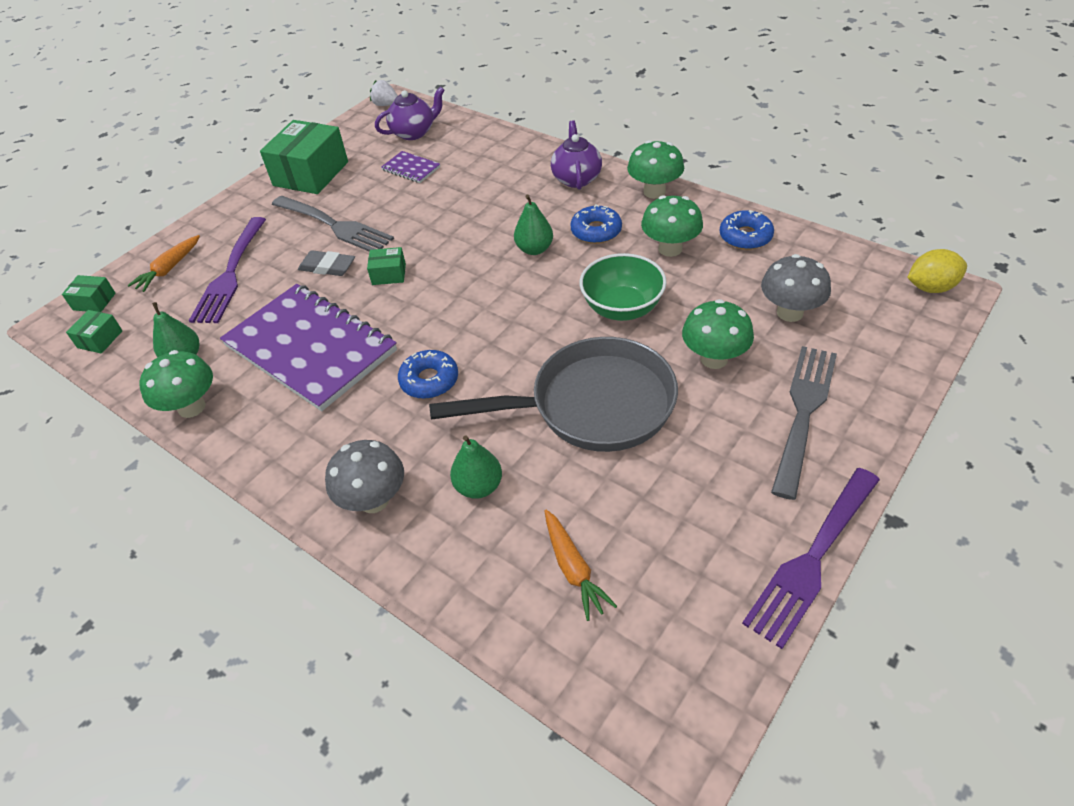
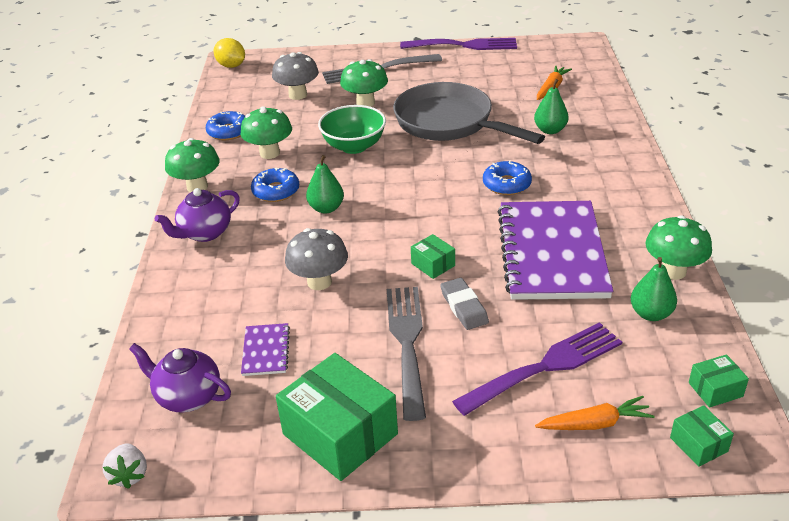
camera: 130 degrees left, 10 degrees down
(311, 174) = (340, 434): green box -> green box turned 60 degrees clockwise
(374, 500) = (608, 155): grey mushroom -> grey mushroom (319, 282)

